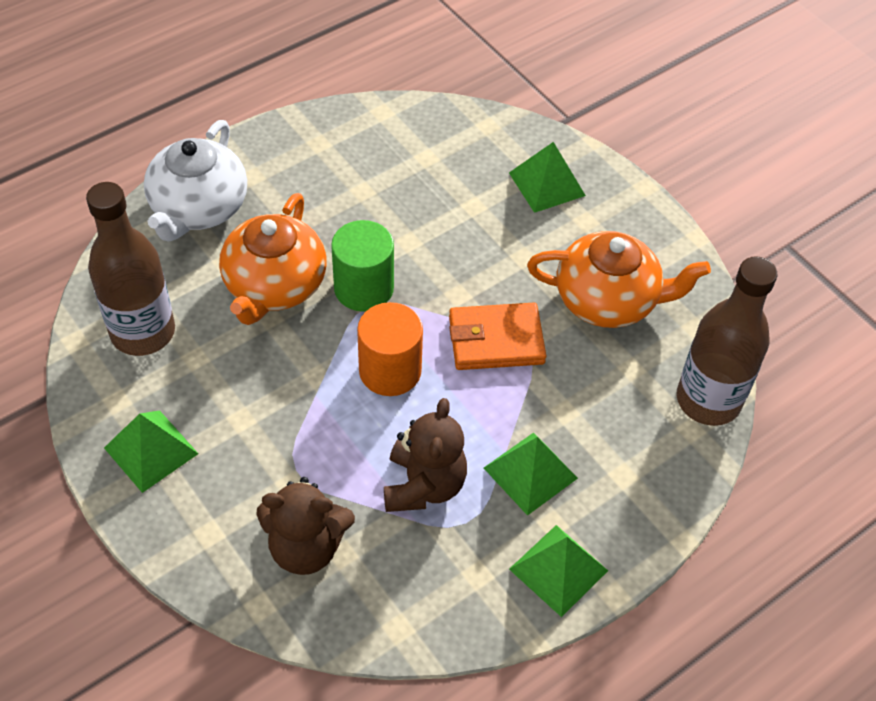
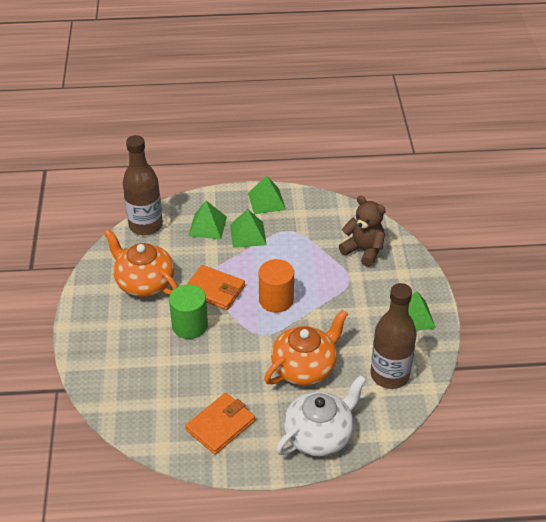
camera: 145 degrees left, 10 degrees down
(333, 164) = (220, 425): none -> orange wallet
(364, 288) = (258, 344): green cylinder -> green cylinder (190, 325)
(424, 485) = (297, 250): brown teddy bear -> none
(547, 184) = (112, 353): green pyramid -> green pyramid (207, 226)

